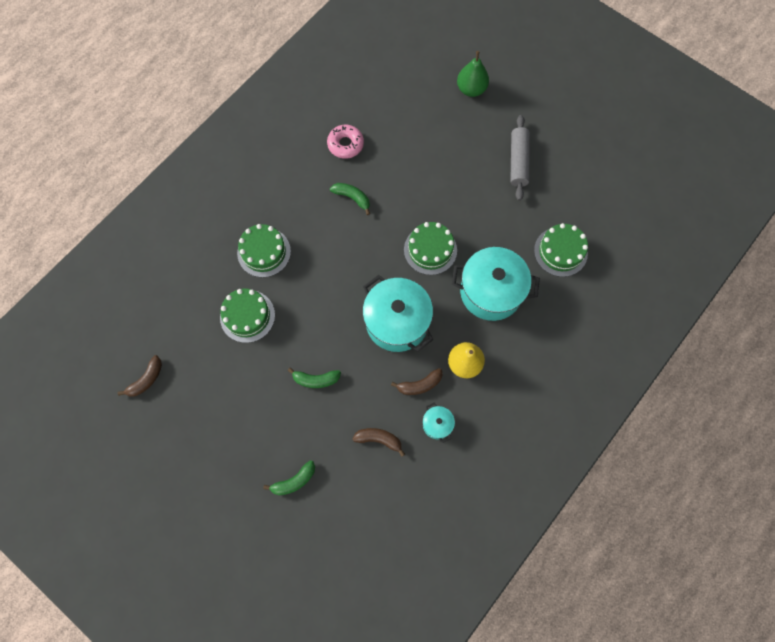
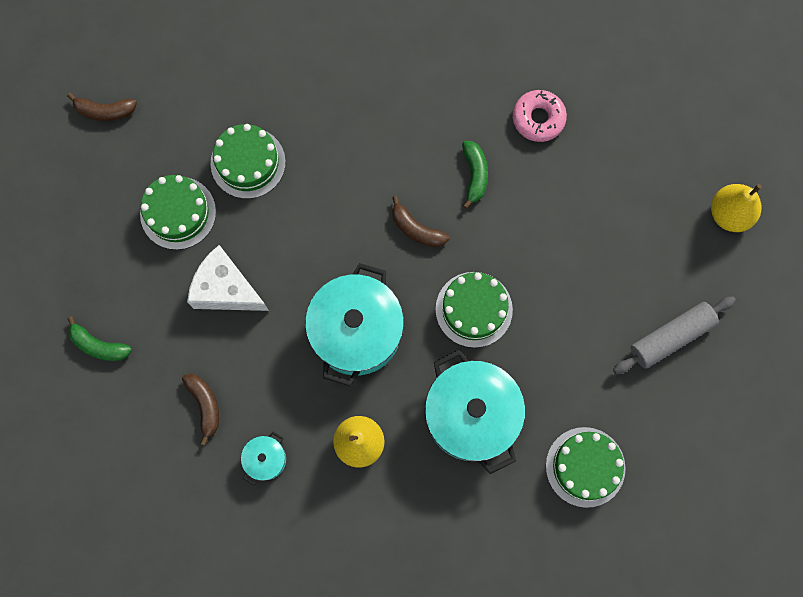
camera: 55 degrees right, 5 degrees up
(264, 252) = (335, 125): green cake -> green cake (178, 213)
(316, 380) = (226, 289): green banana -> white cheese
(420, 385) = (299, 408): brown banana -> brown banana (416, 229)
(471, 89) = (729, 214): green pear -> yellow pear

